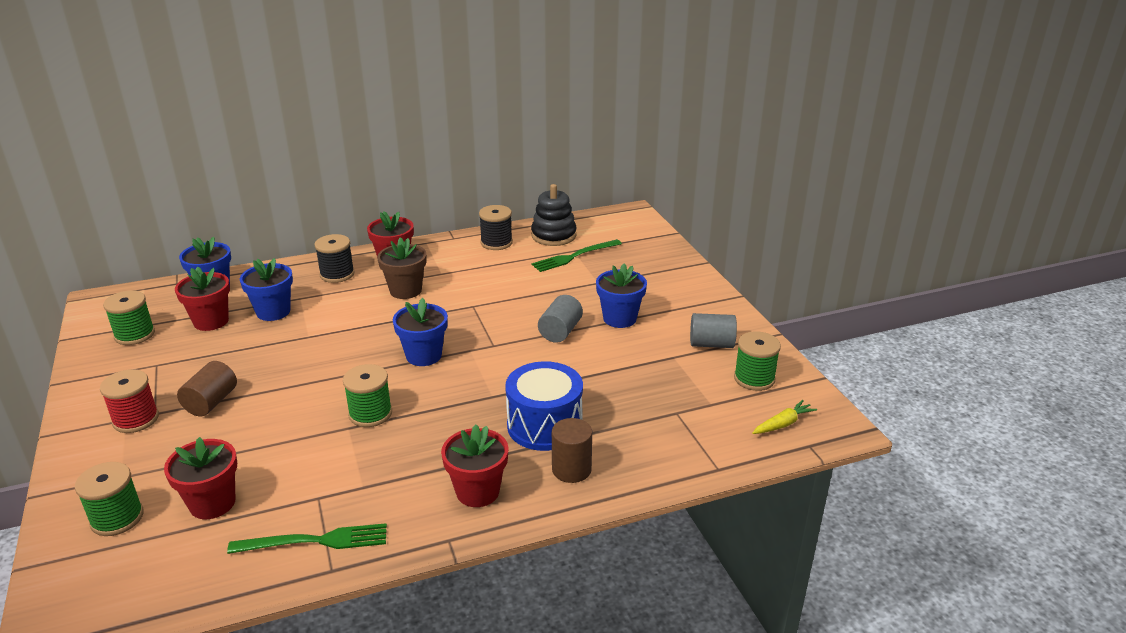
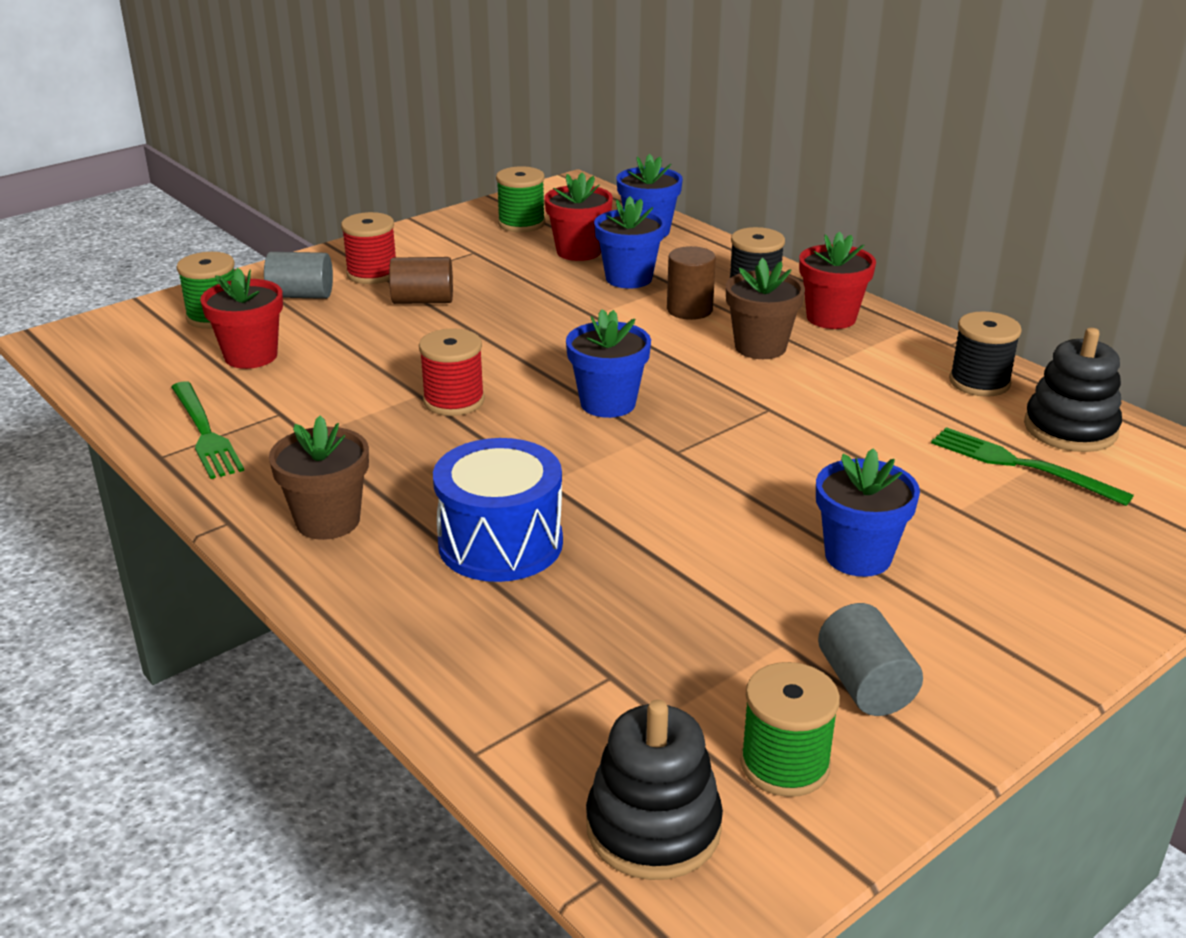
camera: 70 degrees right, 0 degrees up
(370, 414) = (454, 401): green spool -> red spool
(477, 491) = (328, 521): red flower pot -> brown flower pot
(560, 331) = (764, 503): grey cylinder -> grey cylinder (301, 295)
(571, 469) = (406, 591): brown cylinder -> brown cylinder (689, 310)
(783, 424) = (653, 827): yellow carrot -> black stacking toy

